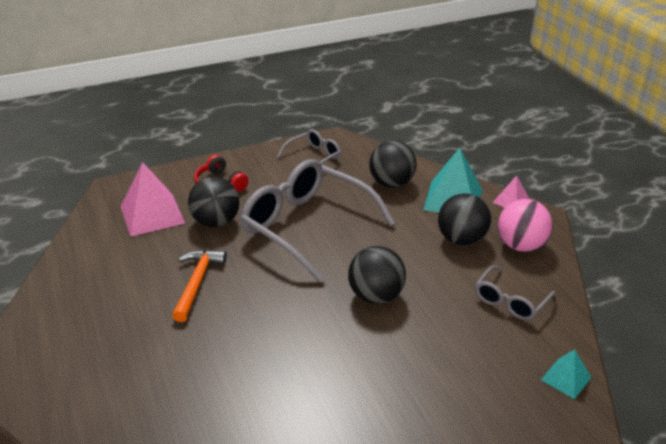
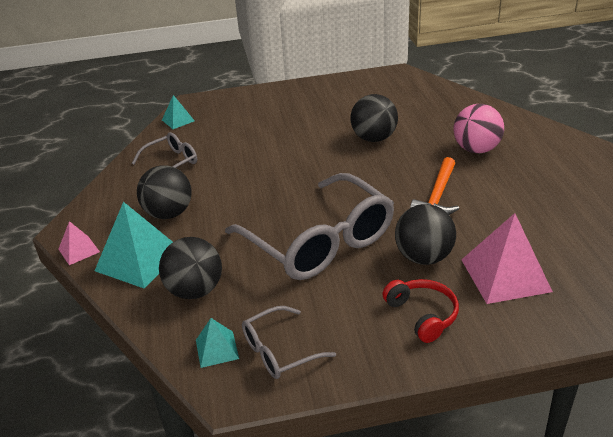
camera: 165 degrees left, 0 degrees up
(355, 155) = (217, 349): none -> turquoise pyramid
(376, 296) = (278, 174): black ball -> black ball (374, 138)
(520, 246) = (119, 203): pink ball -> pink ball (476, 149)

